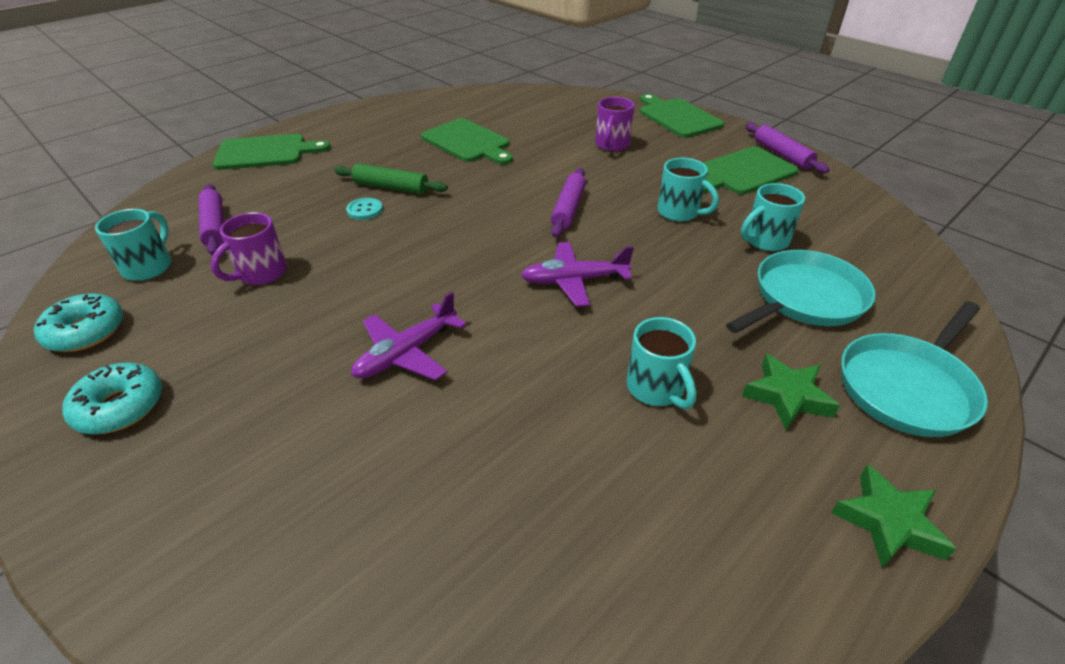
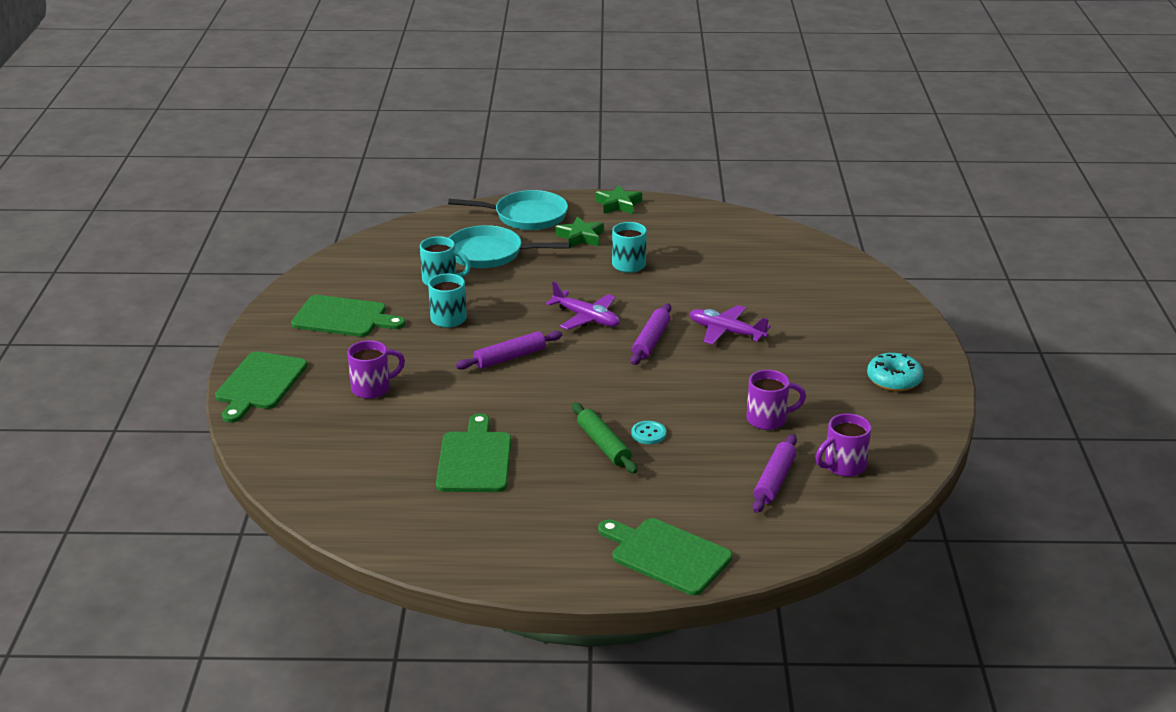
camera: 135 degrees left, 10 degrees down
(86, 331) = (902, 434): turquoise donut -> none
(149, 266) = (843, 466): turquoise mug -> purple mug
(406, 353) = (726, 332): purple plane -> purple plane turned 150 degrees counterclockwise
(782, 155) = (284, 313): purple rolling pin -> purple rolling pin (651, 341)

